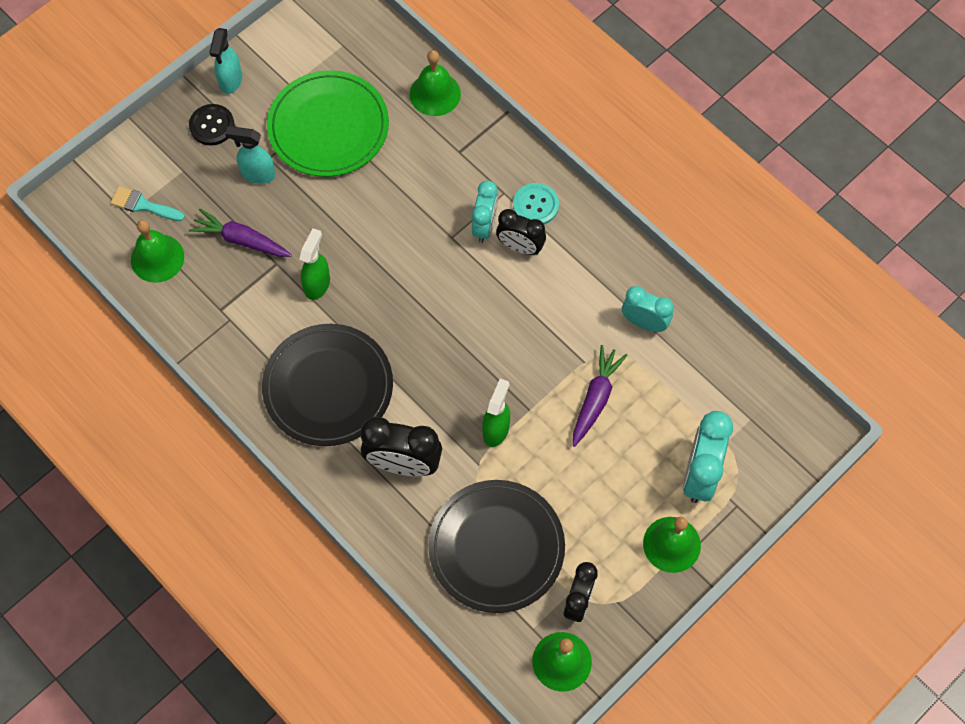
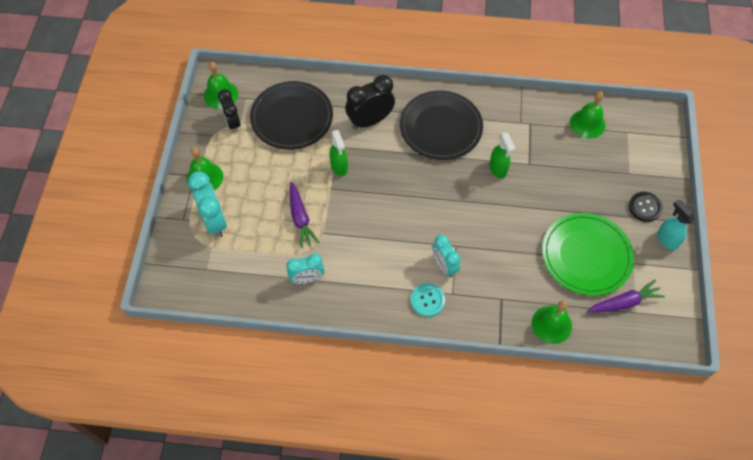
camera: 140 degrees right, 5 degrees down
(143, 205) = (626, 142): turquoise brush -> none
(241, 240) = (559, 162): purple carrot -> purple carrot (624, 302)
(258, 174) = (591, 200): turquoise spray bottle -> none
(520, 247) = (413, 269): black clock -> none

